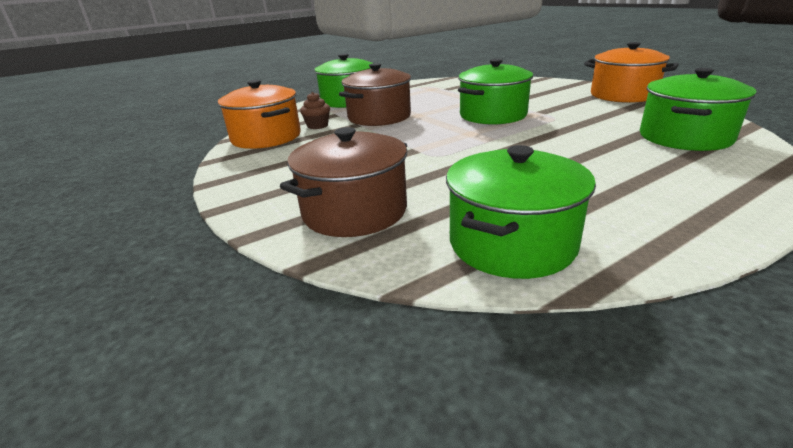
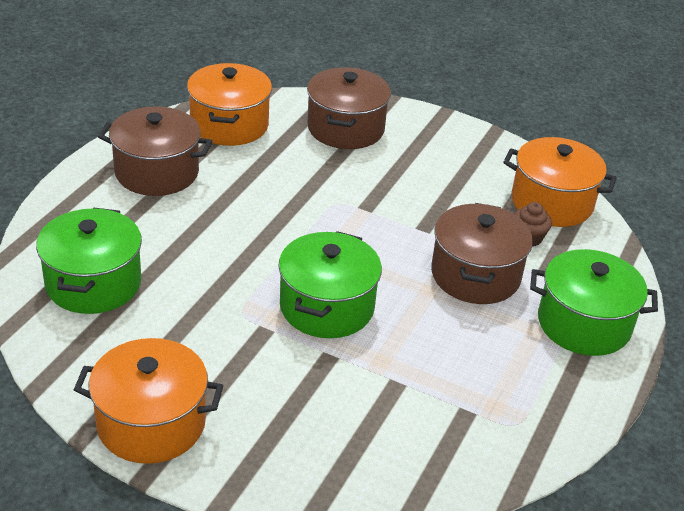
camera: 145 degrees right, 10 degrees up
(512, 243) = (229, 125): green pot -> orange pot
(632, 202) = (157, 172): none -> brown pot

